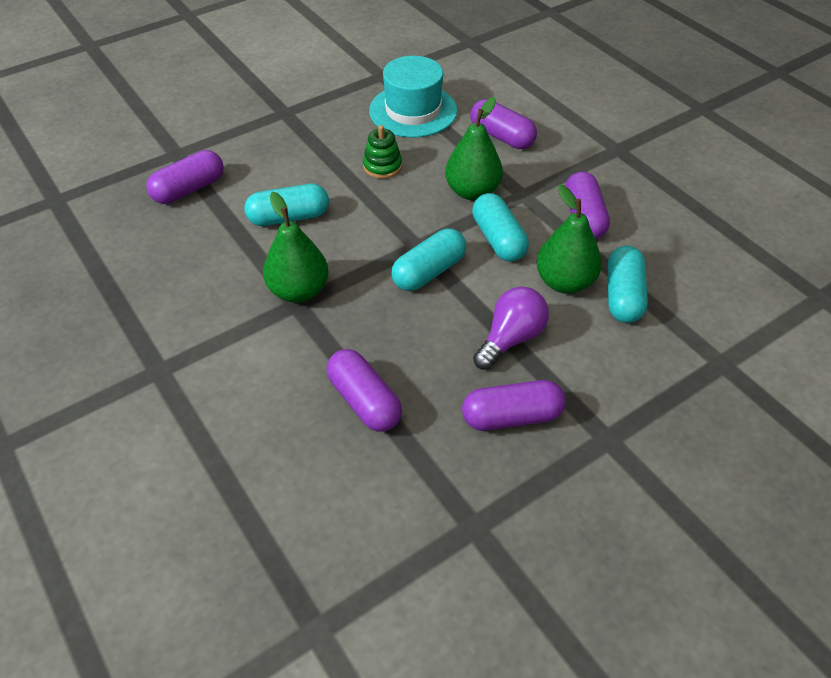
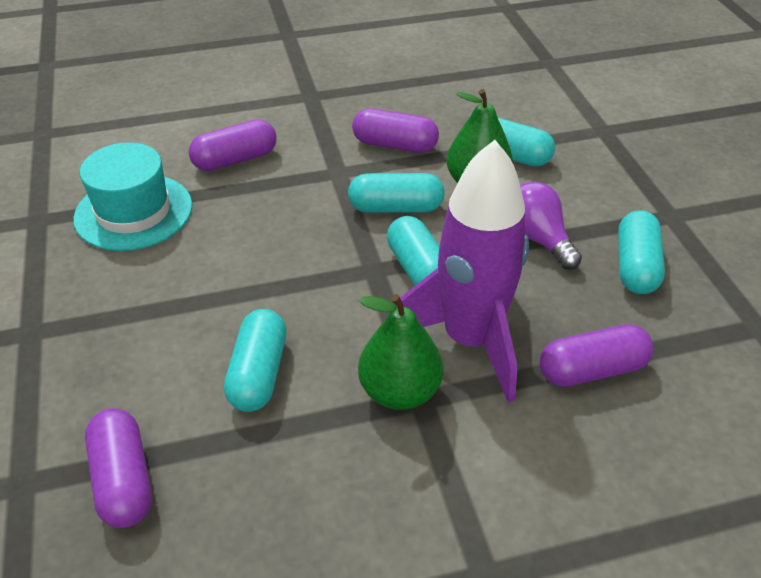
camera: 70 degrees left, 5 degrees down
(365, 318) = (470, 340): none -> purple rocket
(382, 166) = (219, 263): green stacking toy -> none
(472, 191) = (311, 205): green pear -> none
(511, 416) = (635, 266): purple capsule -> turquoise capsule

